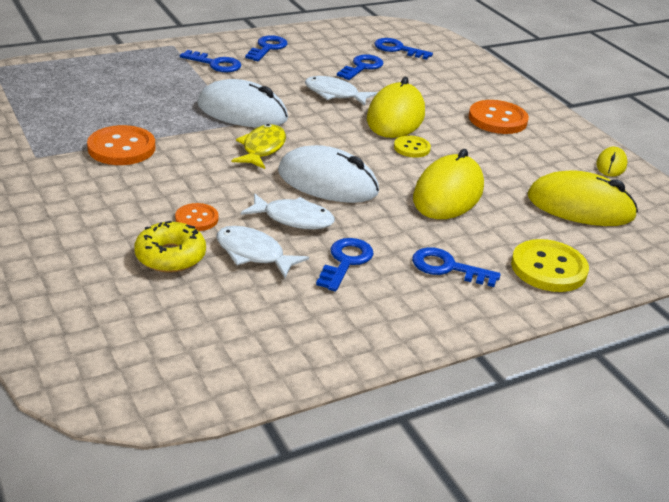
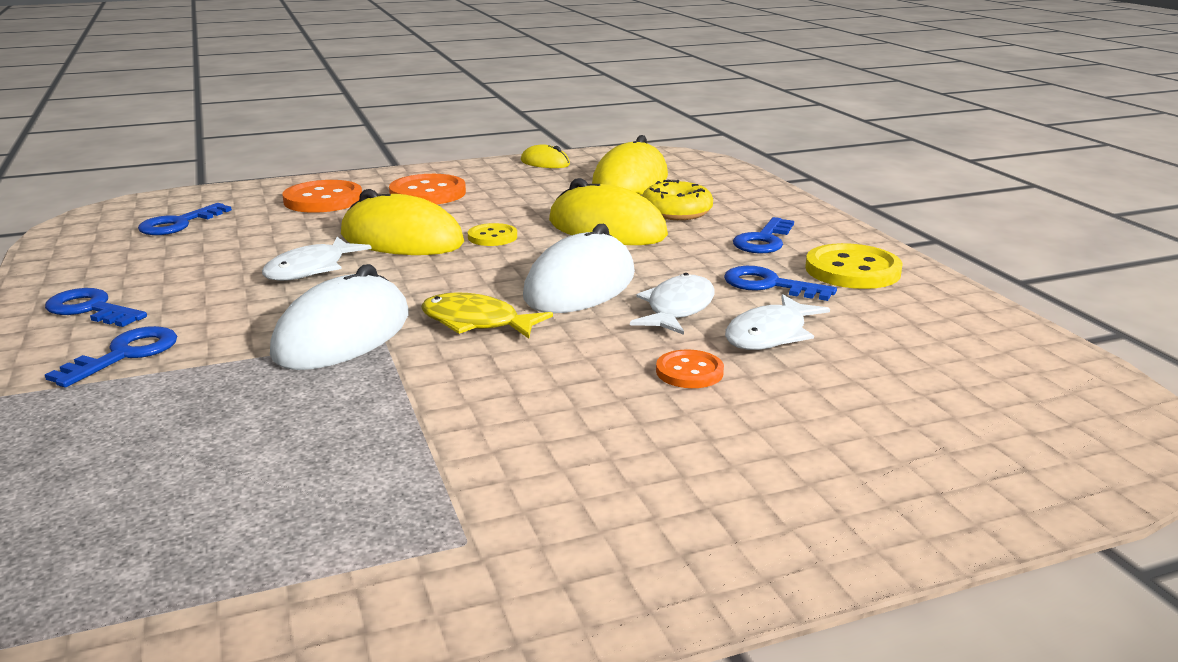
camera: 80 degrees left, 10 degrees down
(121, 148) = (449, 441): orange button -> orange button (323, 200)
(170, 256) = (796, 390): yellow donut -> yellow donut (676, 212)
(362, 67) = (226, 248): blue key -> none
(548, 268) = (749, 203): yellow button -> yellow button (852, 270)

